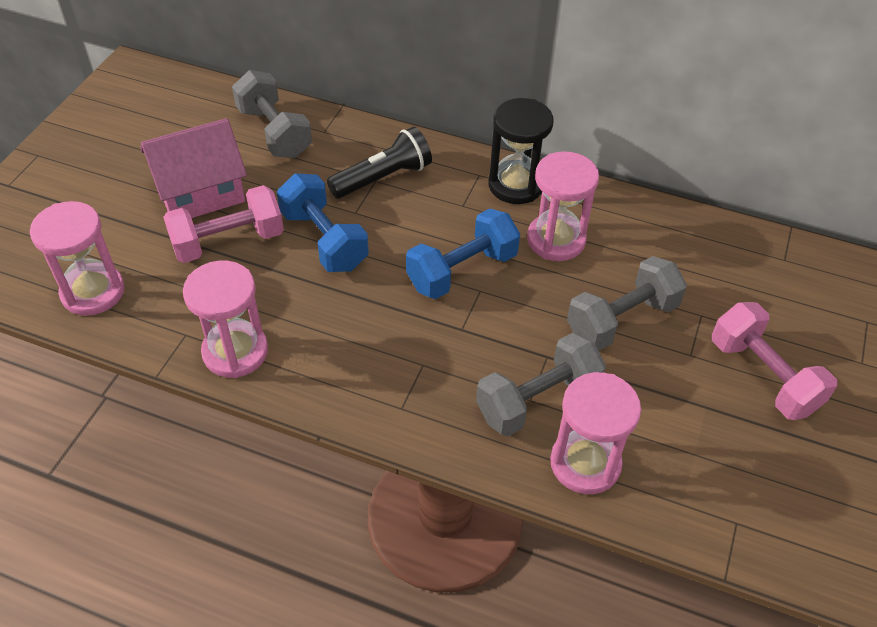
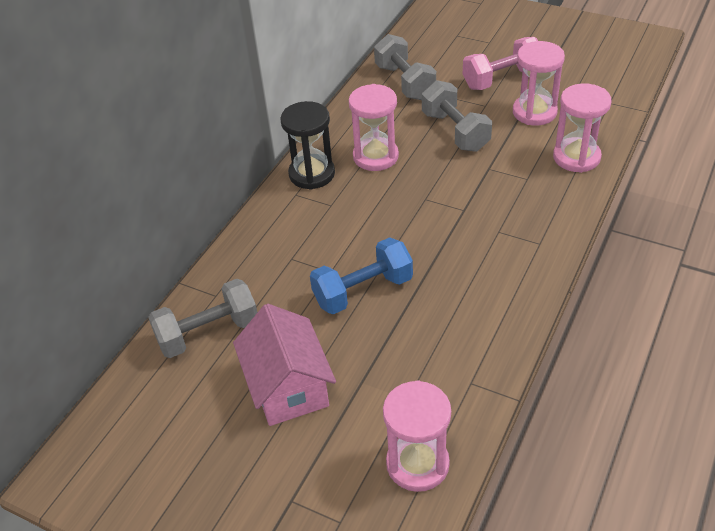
camera: 80 degrees left, 5 degrees down
(228, 241) = (358, 359): pink dumbbell -> none
(235, 351) = (489, 345): pink hourglass -> pink hourglass (534, 112)
(383, 177) = (289, 253): black flashlight -> none
(462, 271) = (404, 207): blue dumbbell -> none
(537, 400) = (527, 175): grey dumbbell -> grey dumbbell (405, 82)

